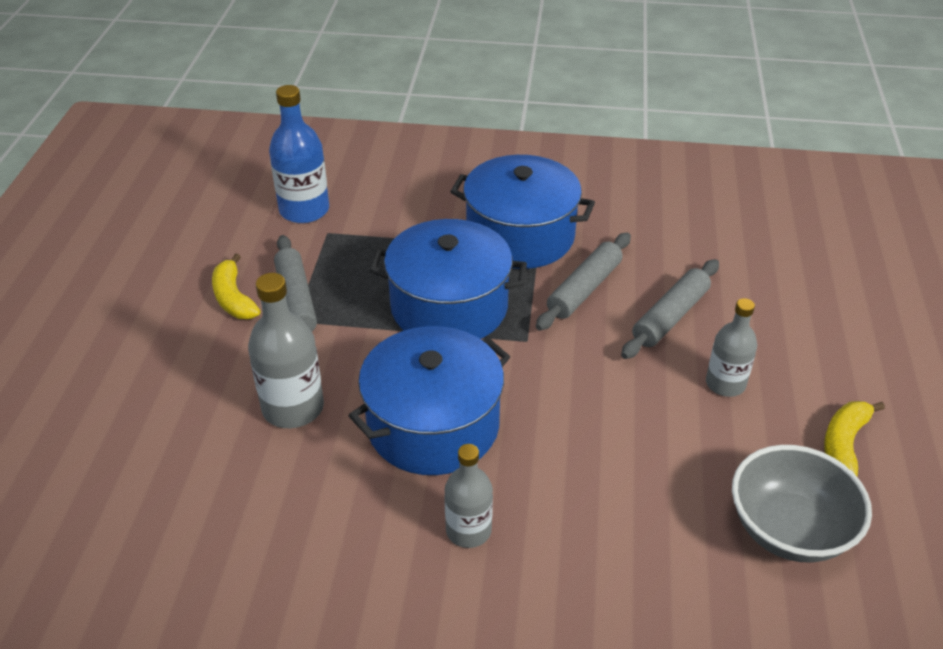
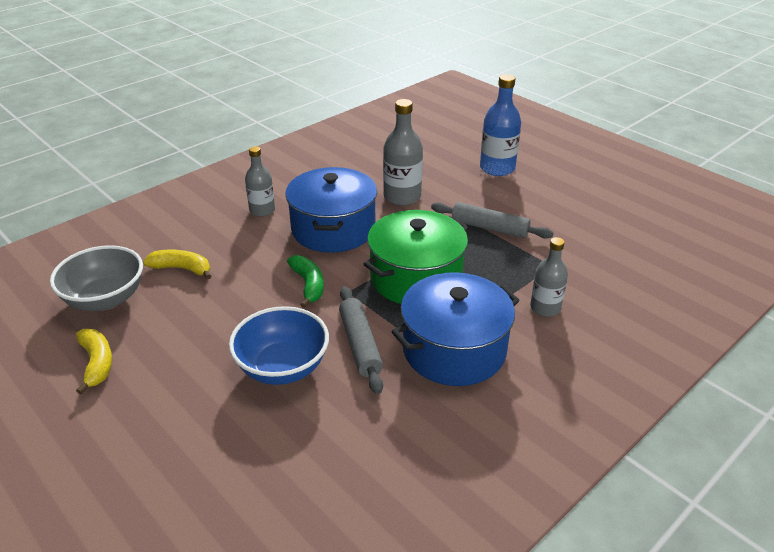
camera: 130 degrees right, 5 degrees down
(234, 298) = (516, 210): yellow banana -> yellow banana (182, 269)
(304, 210) = (590, 267): blue bottle -> blue bottle (497, 168)
(449, 306) = (416, 278): blue pot -> green pot
(553, 375) = (308, 285): none -> green banana
(670, 317) = (282, 367): grey rolling pin -> blue bowl
(725, 384) = (203, 348): grey bottle -> grey bottle (545, 308)

